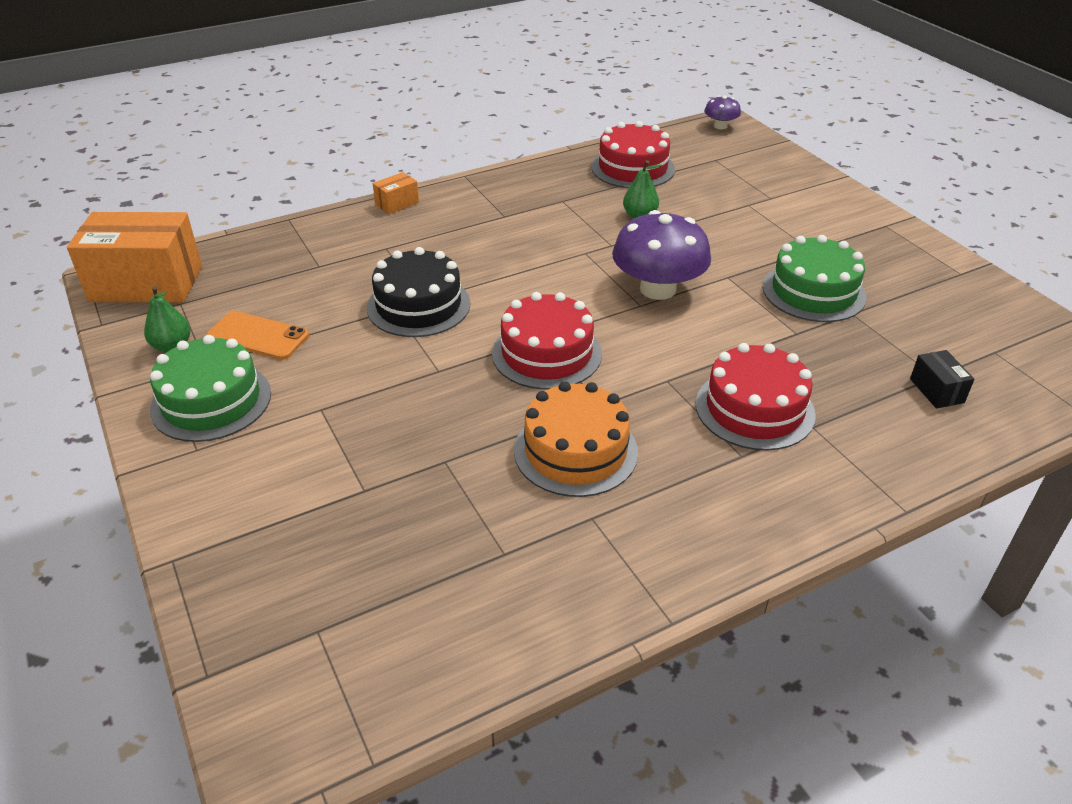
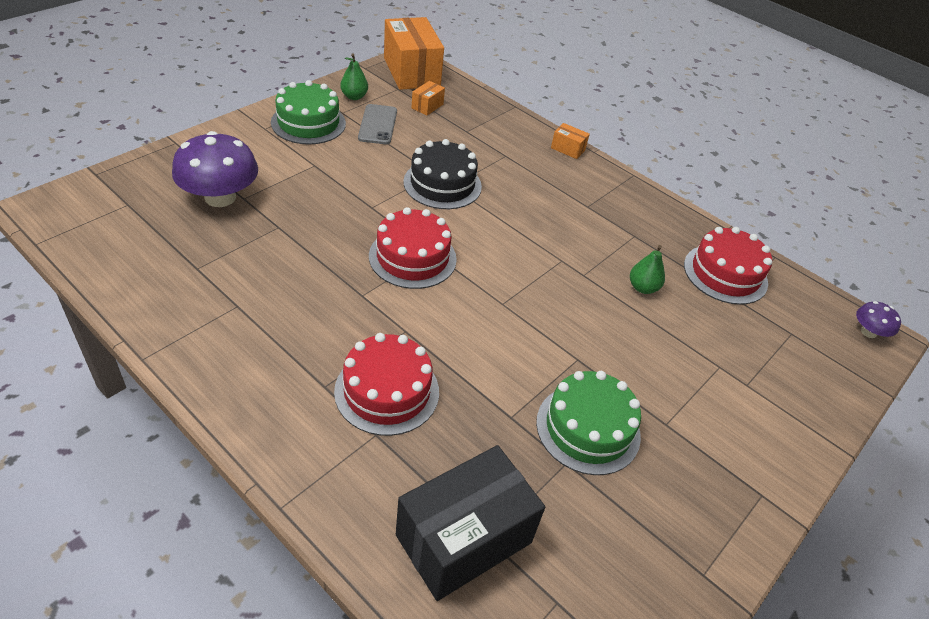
camera: 65 degrees right, 5 degrees up
(242, 286) = (427, 106): none -> orange box
(258, 336) = (377, 124): orange phone -> grey phone
(575, 451) = (304, 288): orange cake -> none
(658, 289) = (531, 312): purple mushroom -> purple mushroom (220, 197)
(936, 391) = (464, 539): black box -> black box, size x2.31

